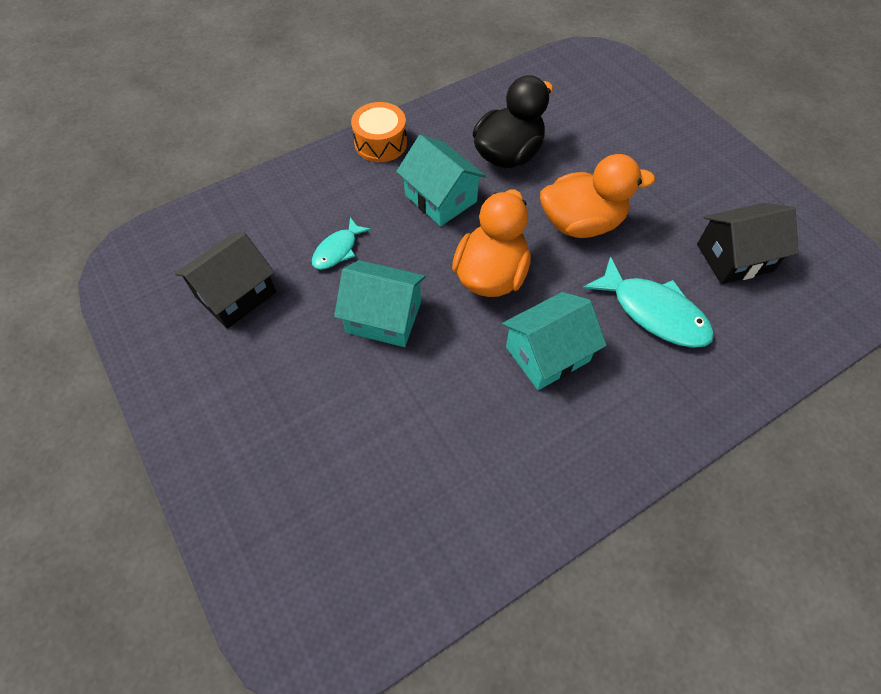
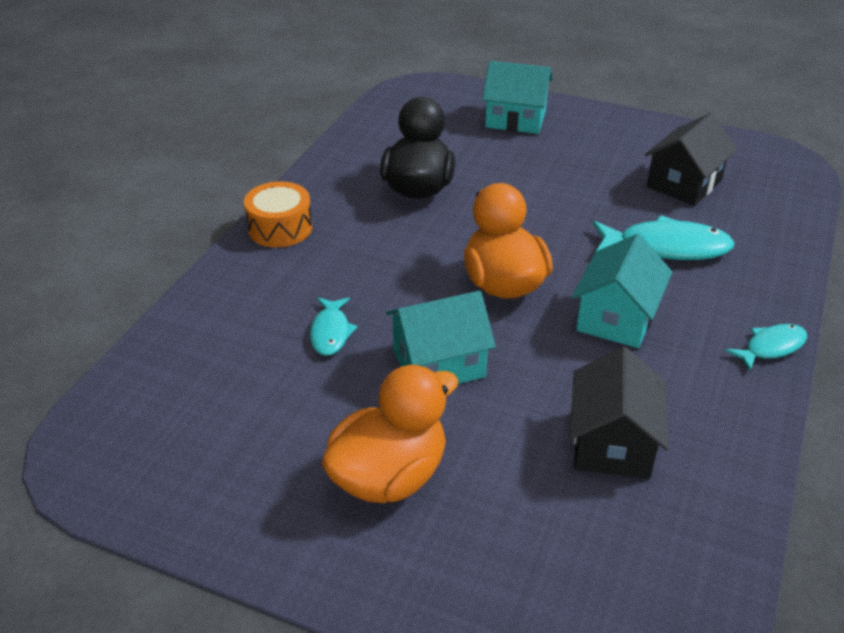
camera: 35 degrees left, 20 degrees down
(236, 294) = (258, 422): black house -> black house (612, 443)
(440, 198) = (390, 246): turquoise house -> turquoise house (515, 119)
(581, 223) = (539, 211): orange duck -> orange duck (389, 476)
(647, 454) = (771, 347): none -> turquoise fish

